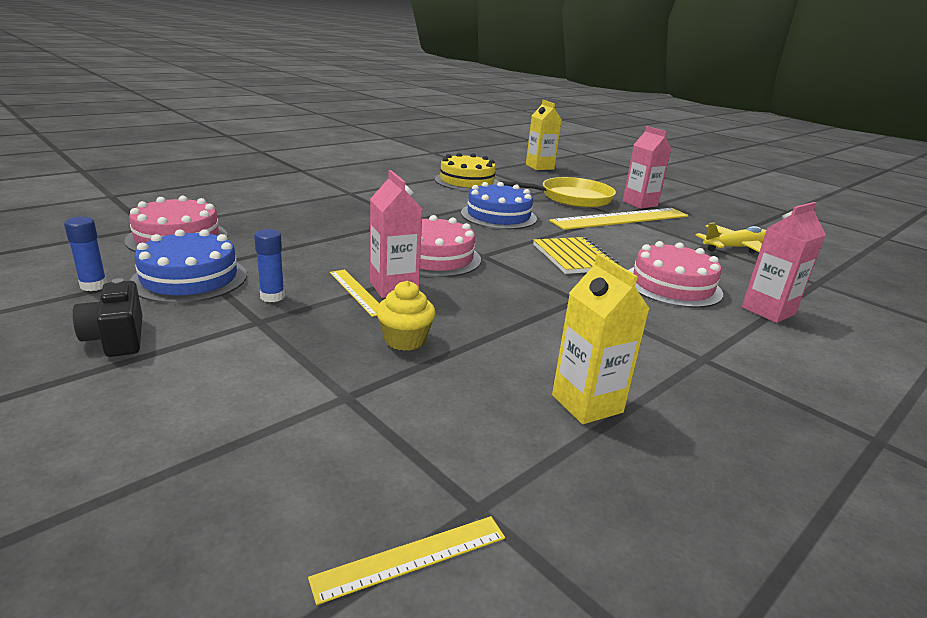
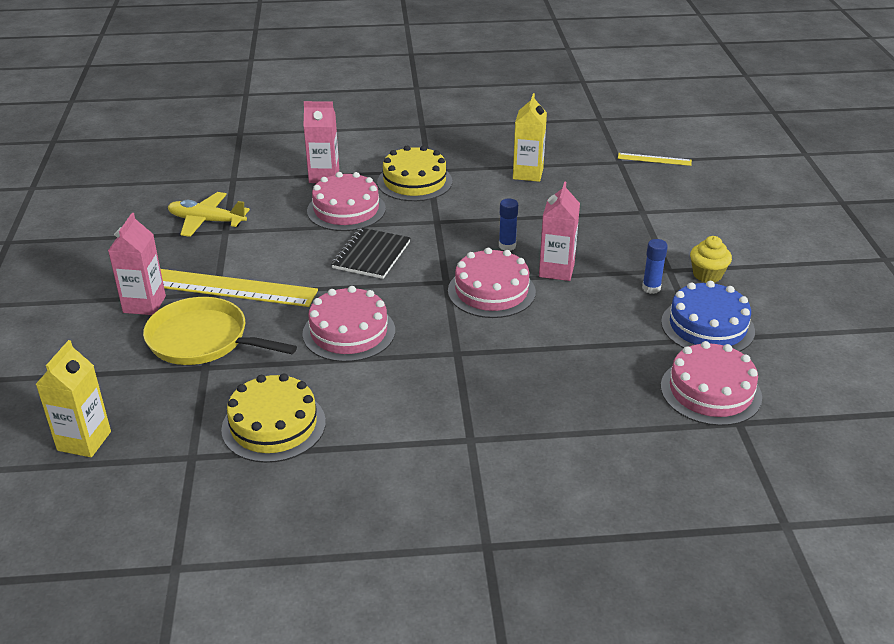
camera: 140 degrees left, 10 degrees up
(93, 286) = (781, 339): blue glue stick -> blue glue stick (507, 246)
(117, 338) = (760, 283): black camera -> none
(357, 292) = (587, 274): yellow ruler -> none
(405, 340) = (586, 230): yellow cupcake -> yellow cupcake (707, 275)
(498, 216) = (349, 332): blue cake -> pink cake
(574, 257) = (371, 255): yellow notebook -> black notebook
(684, 336) = (414, 182): none -> yellow cake

